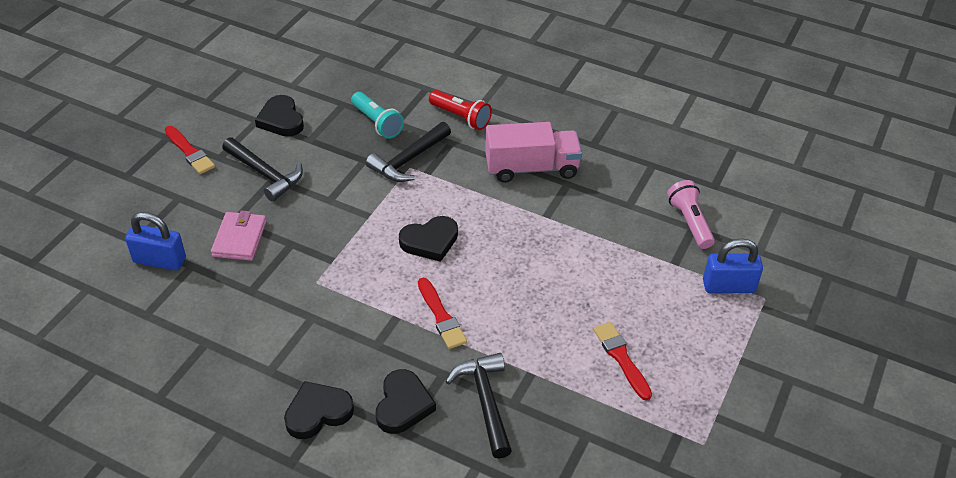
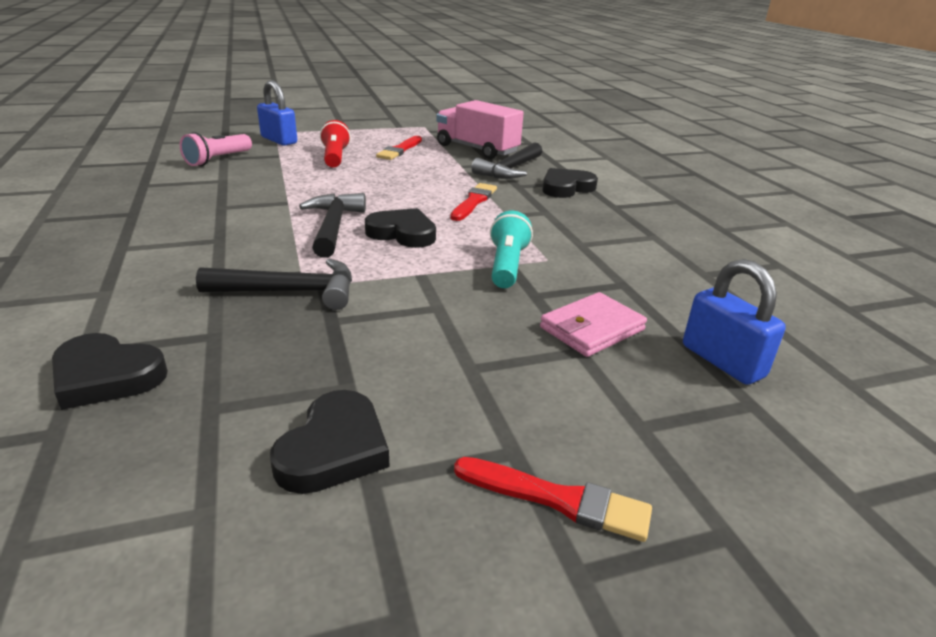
camera: 135 degrees left, 15 degrees down
(189, 152) = (558, 499): red brush -> red brush turned 105 degrees clockwise
(265, 174) = (474, 379): black hammer -> black hammer (333, 226)
(318, 413) = (634, 207): black heart -> black heart (106, 376)
(377, 123) = (233, 349): turquoise flashlight -> turquoise flashlight (507, 265)
(461, 117) = (149, 295): red flashlight -> red flashlight (335, 157)
(531, 168) = (216, 226): pink truck -> pink truck (477, 149)

